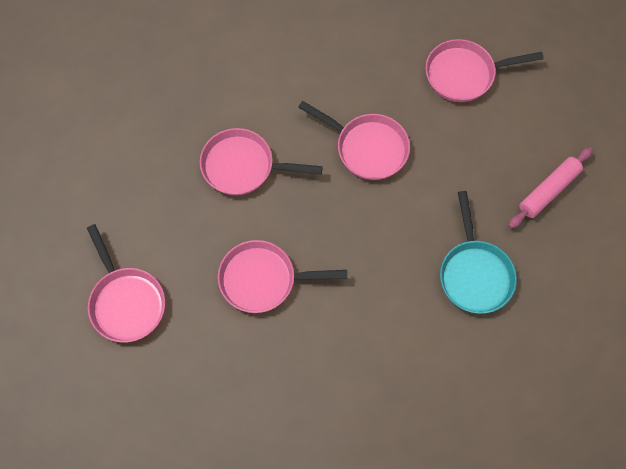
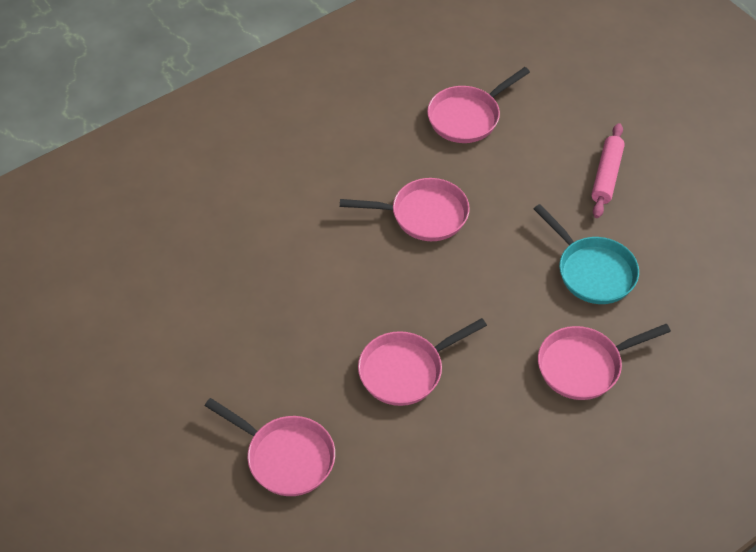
camera: 30 degrees left, 15 degrees down
(243, 166) = (318, 284): pink pan -> pink pan (584, 366)

